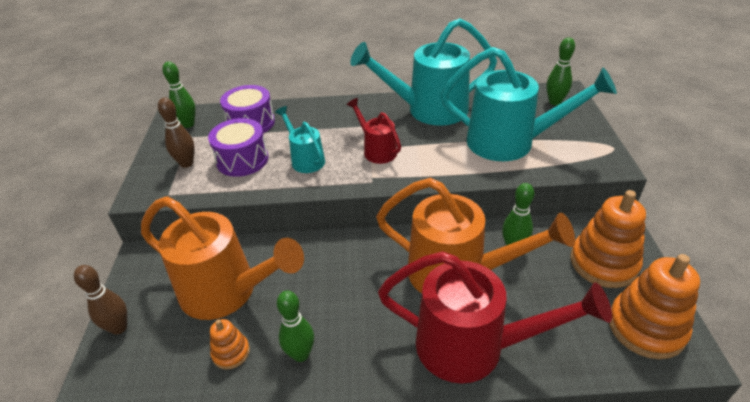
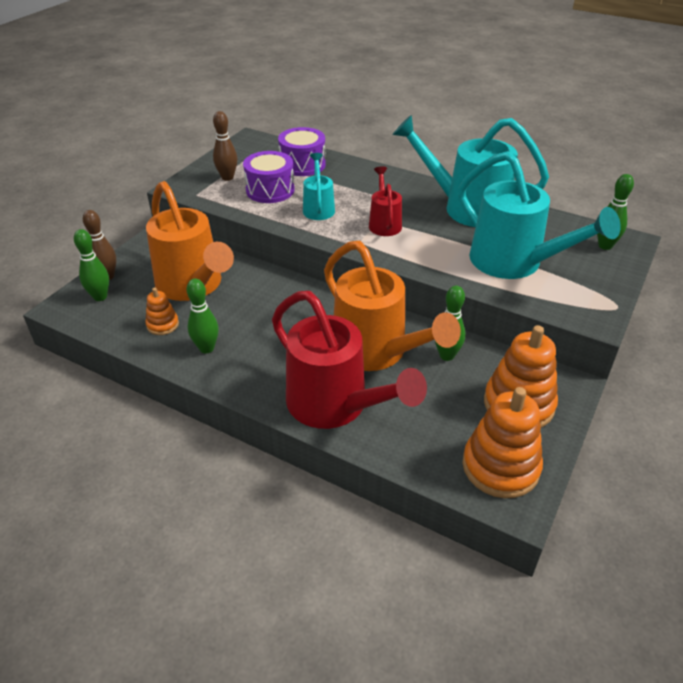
camera: 30 degrees right, 0 degrees up
(188, 124) = (254, 148): green bowling pin -> green bowling pin (100, 297)

